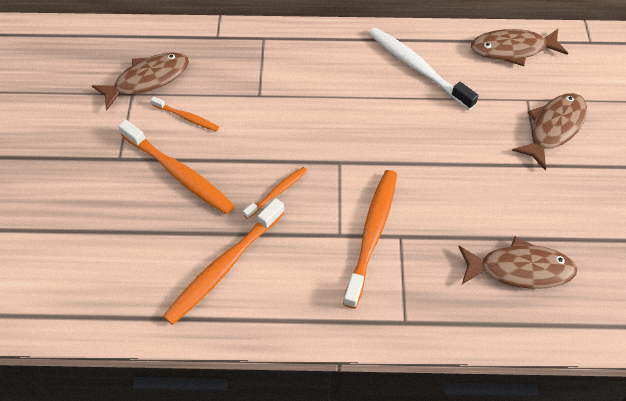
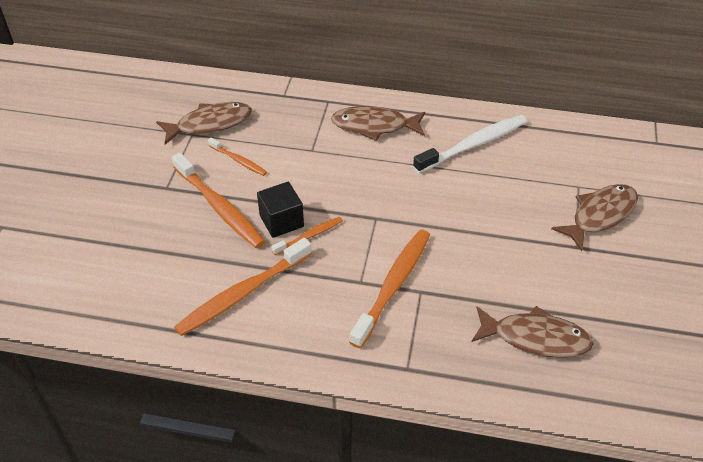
camera: 10 degrees right, 10 degrees down
(245, 179) = (281, 221): none -> black cube
(417, 68) = (473, 145): white toothbrush -> white toothbrush turned 90 degrees clockwise
(512, 49) = (574, 140): brown fish -> brown fish (374, 126)

